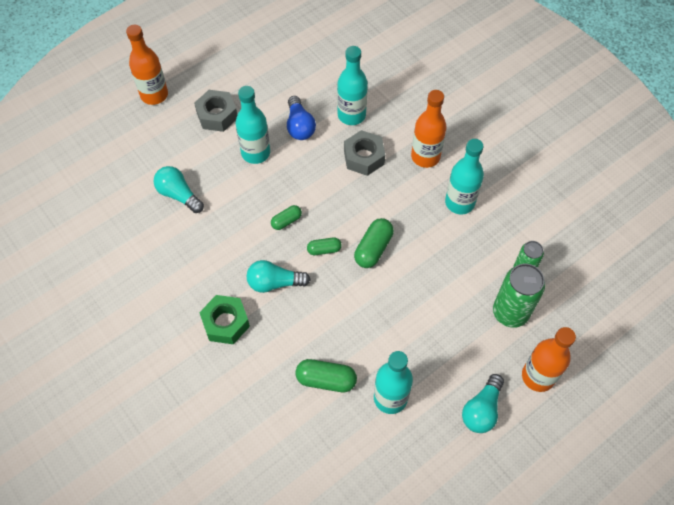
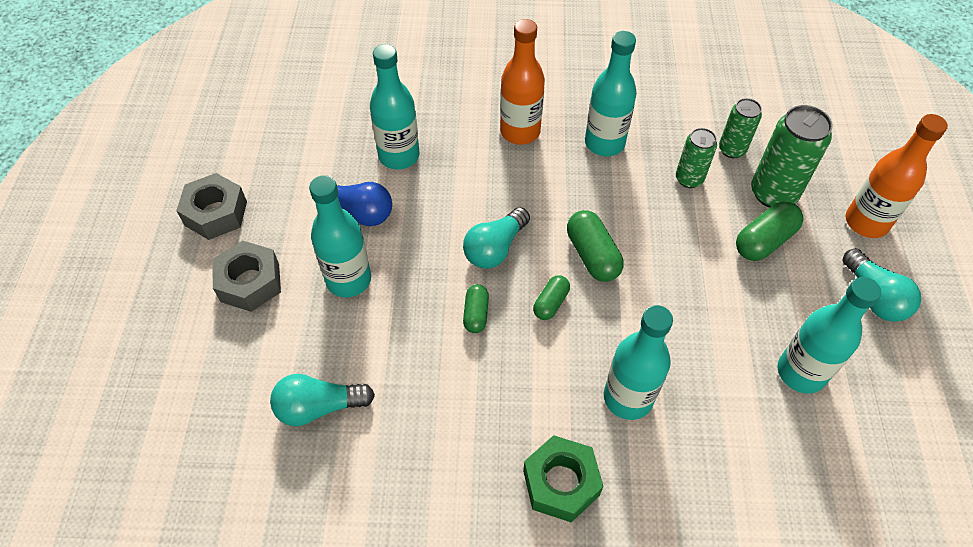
camera: 50 degrees left, 5 degrees down
(154, 95) = (137, 330): orange bottle -> none
(274, 283) = (550, 386): turquoise light bulb -> turquoise light bulb (495, 248)
(299, 322) = (628, 398): none -> turquoise bottle
(326, 380) = (729, 423): green capsule -> green capsule (764, 241)
(364, 157) = (466, 183): grey nut -> grey nut (216, 213)
(476, 262) = (689, 179): none -> green can

